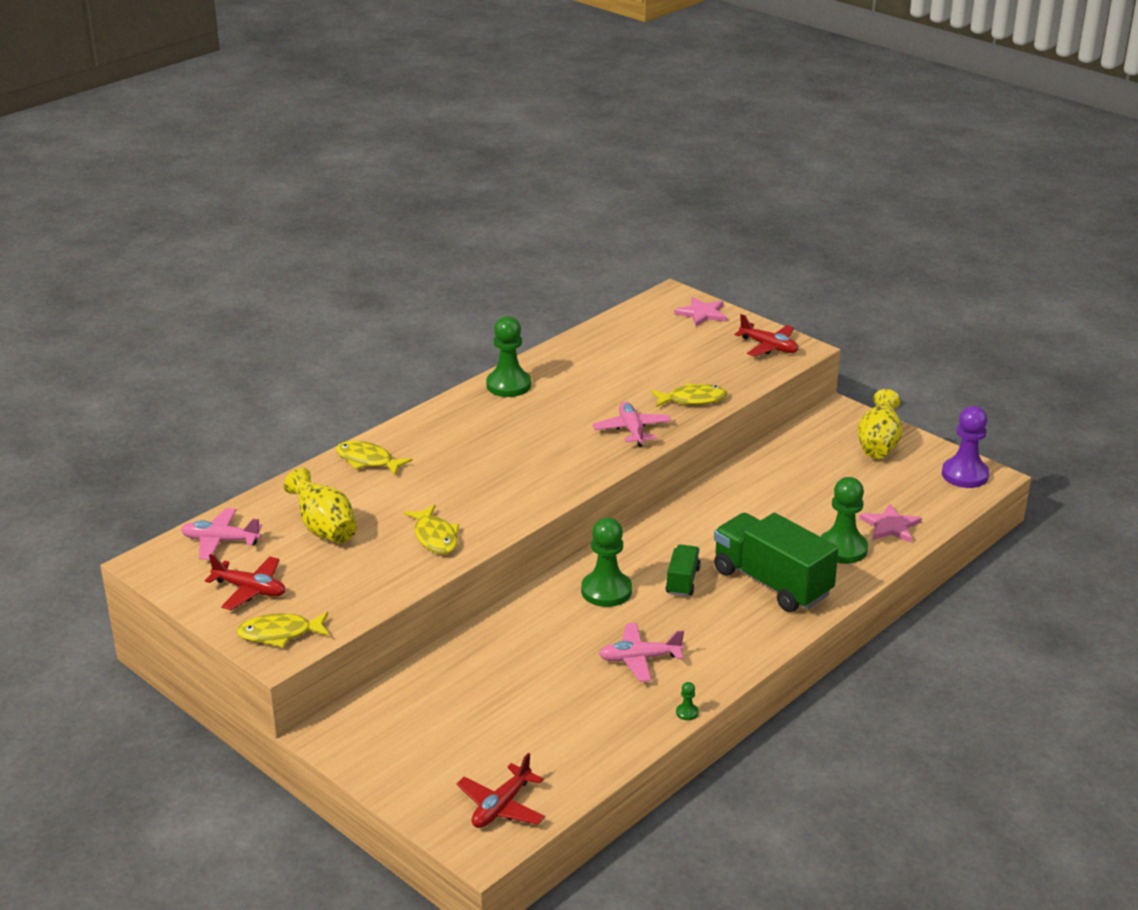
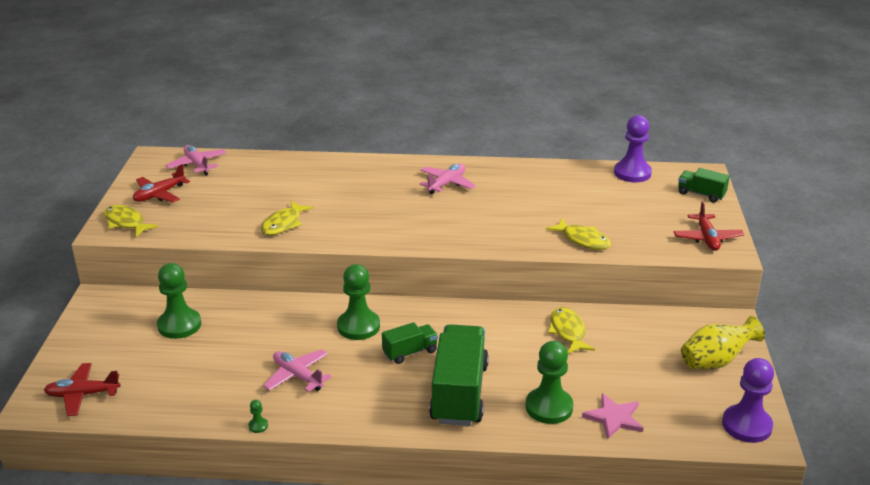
camera: 50 degrees right, 0 degrees up
(250, 590) = (159, 194): red plane -> red plane turned 60 degrees clockwise
(324, 529) = (247, 187): yellow vase -> none
(368, 461) = (336, 167): yellow fish -> yellow fish (568, 332)
(508, 385) = (489, 170): green pawn -> green pawn (179, 325)
(622, 323) = (632, 173): none -> purple pawn
(632, 430) = (506, 235): pink plane -> pink plane (446, 184)
(702, 313) = (701, 194): pink star -> green truck

